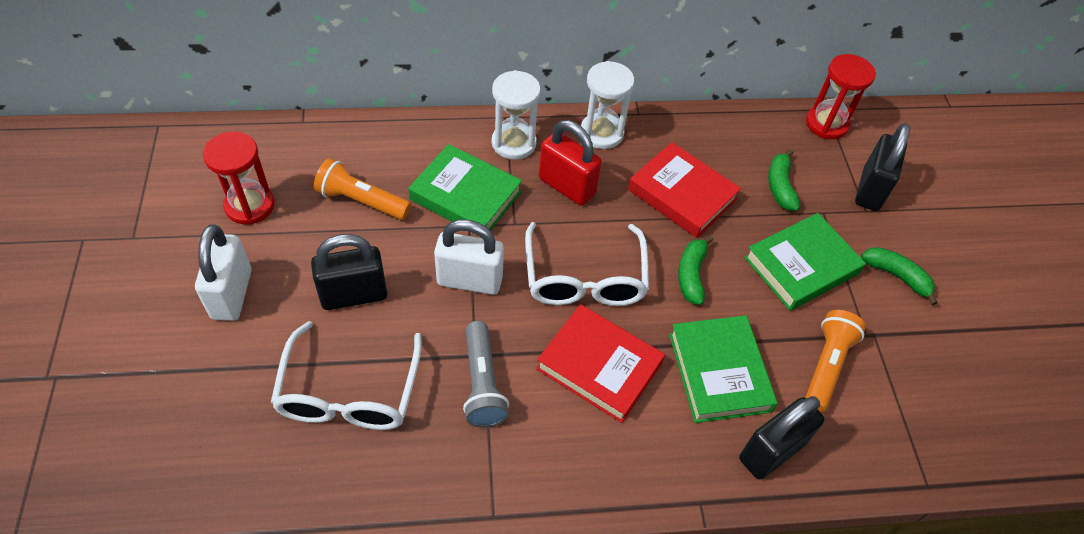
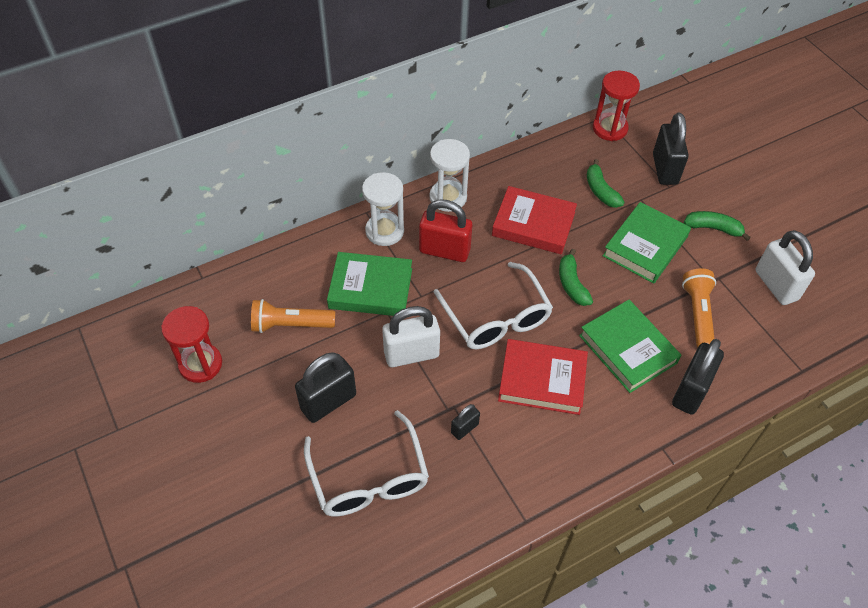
camera: 20 degrees left, 0 degrees up
(231, 294) = (230, 441): white padlock -> white padlock (776, 285)
(482, 383) = (464, 428): grey flashlight -> black padlock

